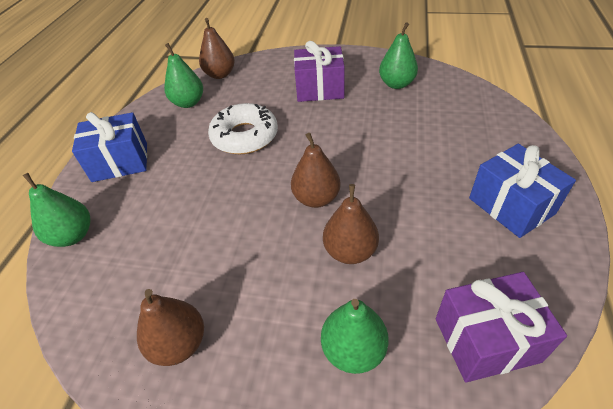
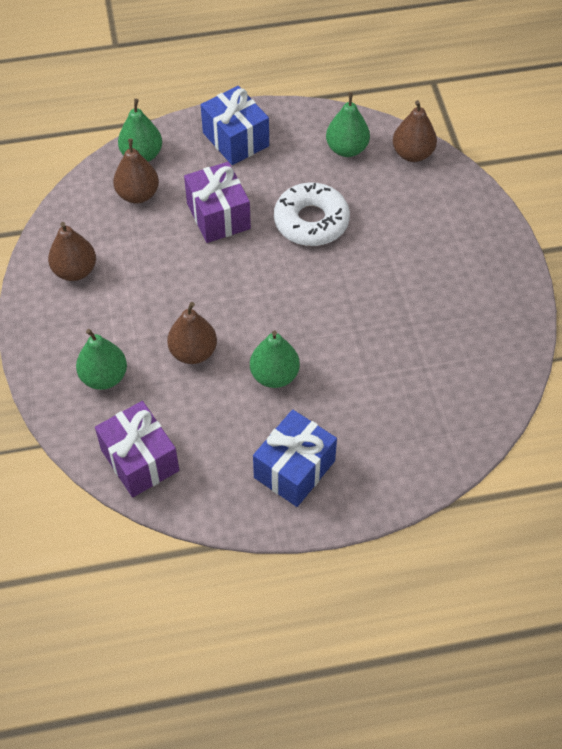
camera: 65 degrees right, 10 degrees up
(316, 198) = (246, 310): brown pear -> brown pear (138, 194)
(319, 89) = (424, 260): purple gift -> purple gift (218, 216)
(396, 84) = (469, 335): green pear -> green pear (274, 375)

